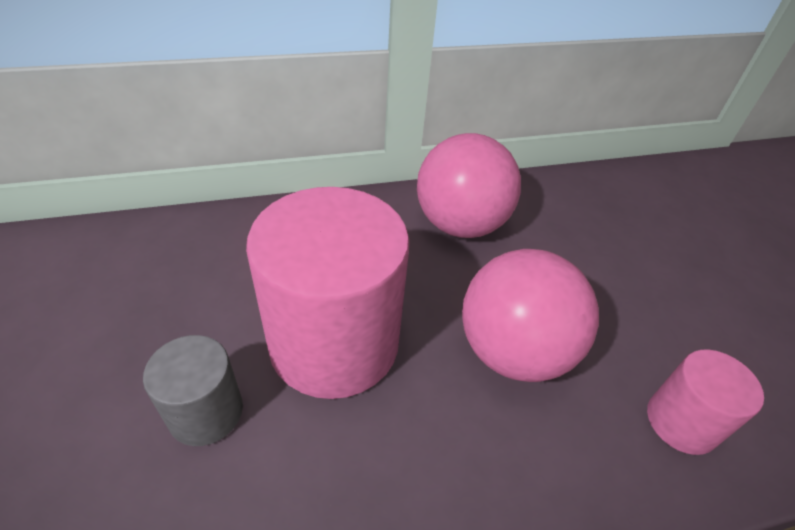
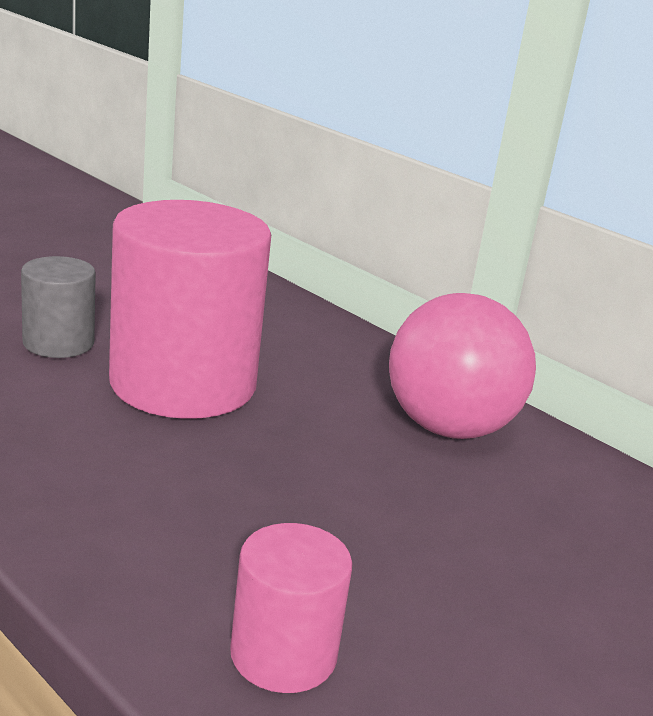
camera: 60 degrees right, 20 degrees down
(513, 351) = (275, 496): pink ball -> none

